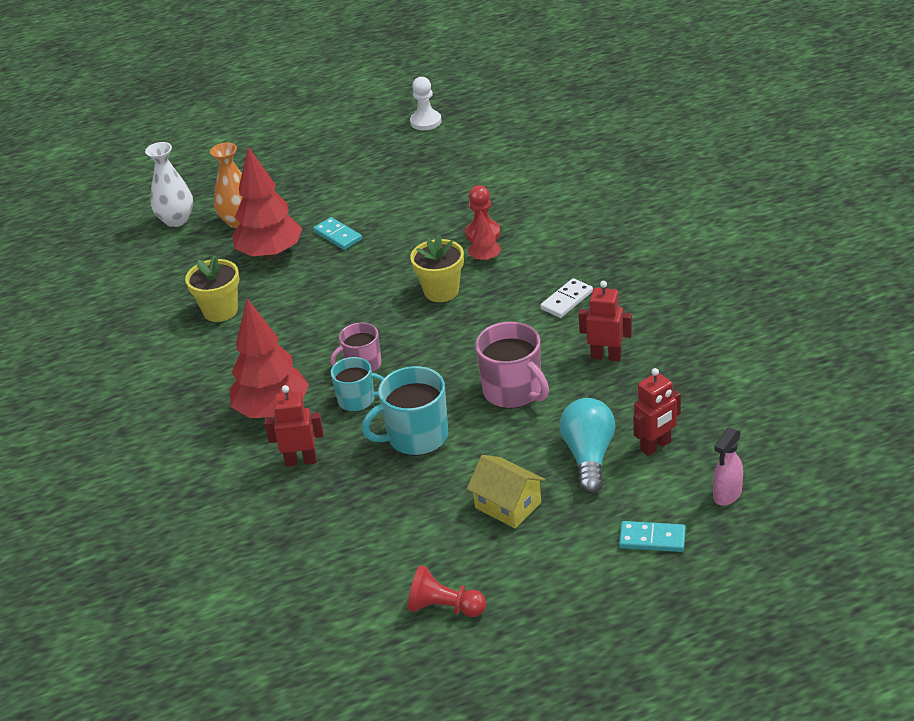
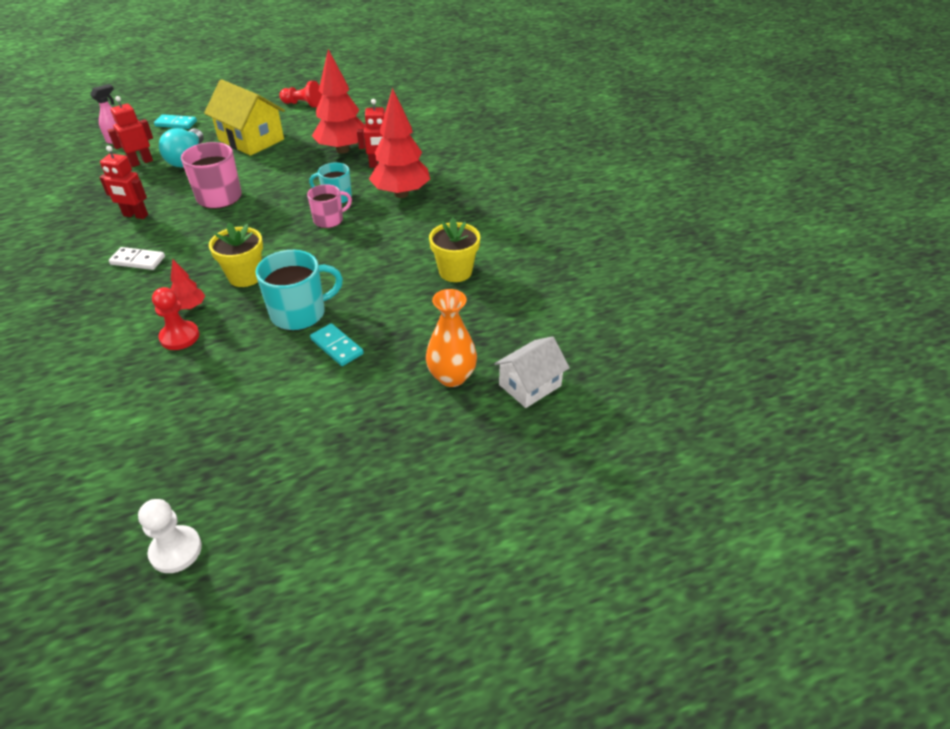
camera: 175 degrees right, 5 degrees up
(176, 220) = (530, 385): white vase -> white house
(271, 254) = (411, 329): red tree -> red tree (342, 150)
(416, 437) = (298, 174): turquoise mug -> turquoise mug (299, 313)
(508, 505) = (251, 140): yellow house -> yellow house, size x1.59
(566, 300) = (138, 261): white domino -> white domino turned 60 degrees clockwise

